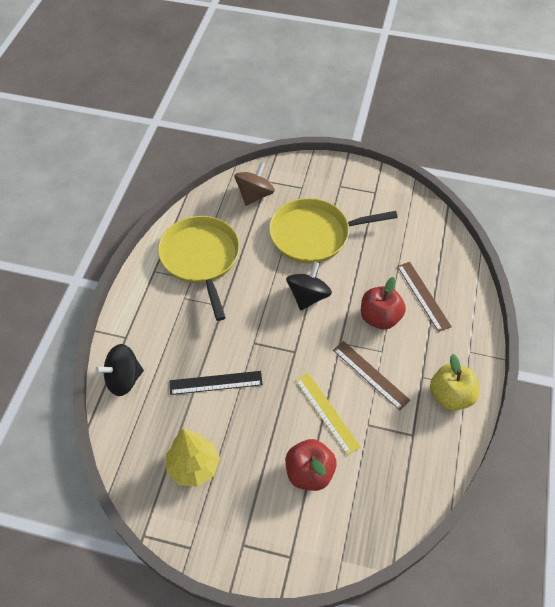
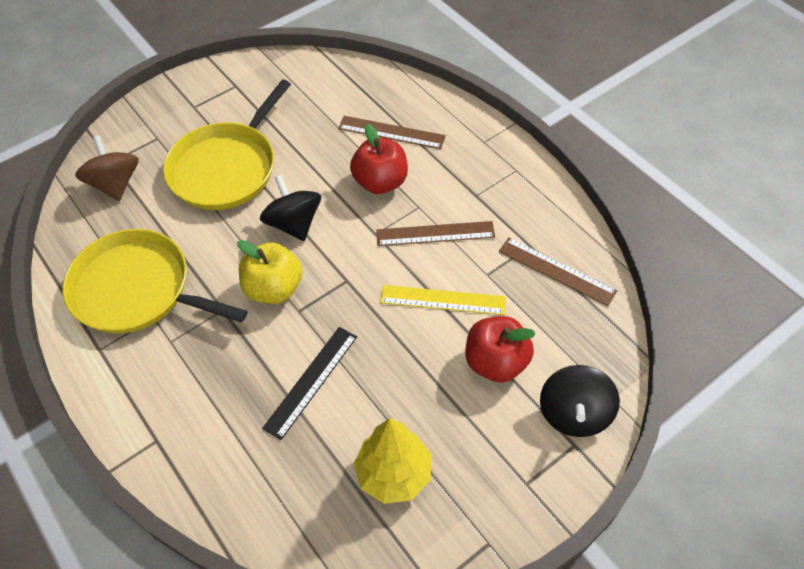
camera: 50 degrees left, 0 degrees up
(124, 379) = (211, 479): black spinning top -> black spinning top (574, 413)
(407, 464) = (556, 271): none -> brown ruler
(450, 396) = (515, 188): yellow apple -> yellow apple (274, 288)

